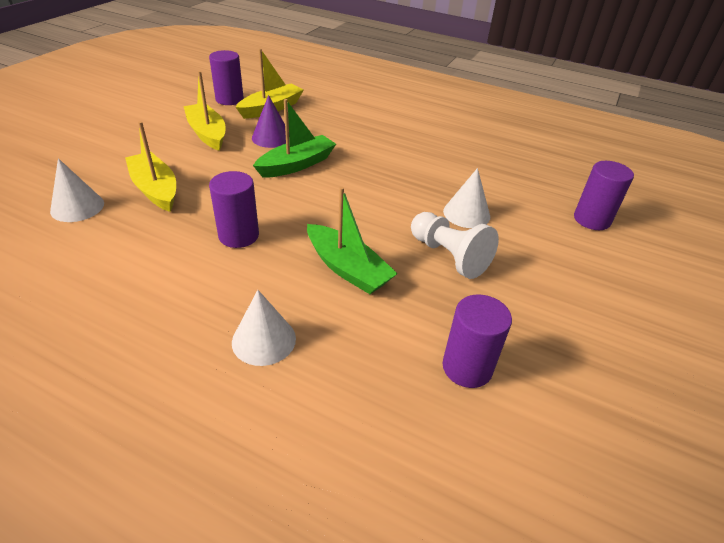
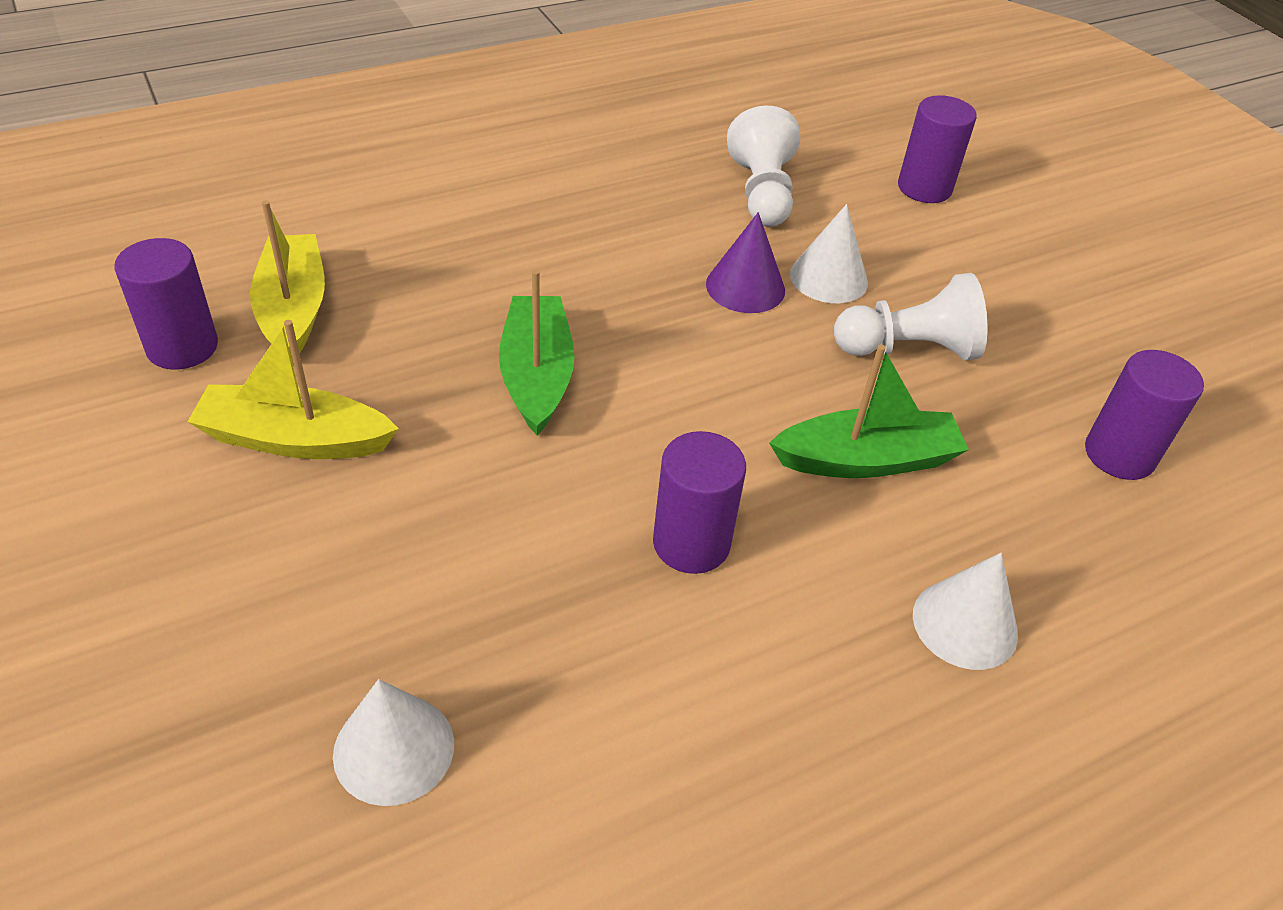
camera: 55 degrees left, 5 degrees up
(155, 189) = (440, 599): yellow boat -> none
(271, 137) = (409, 361): purple cone -> purple cone (745, 287)
(499, 174) = (762, 193): none -> white pawn

